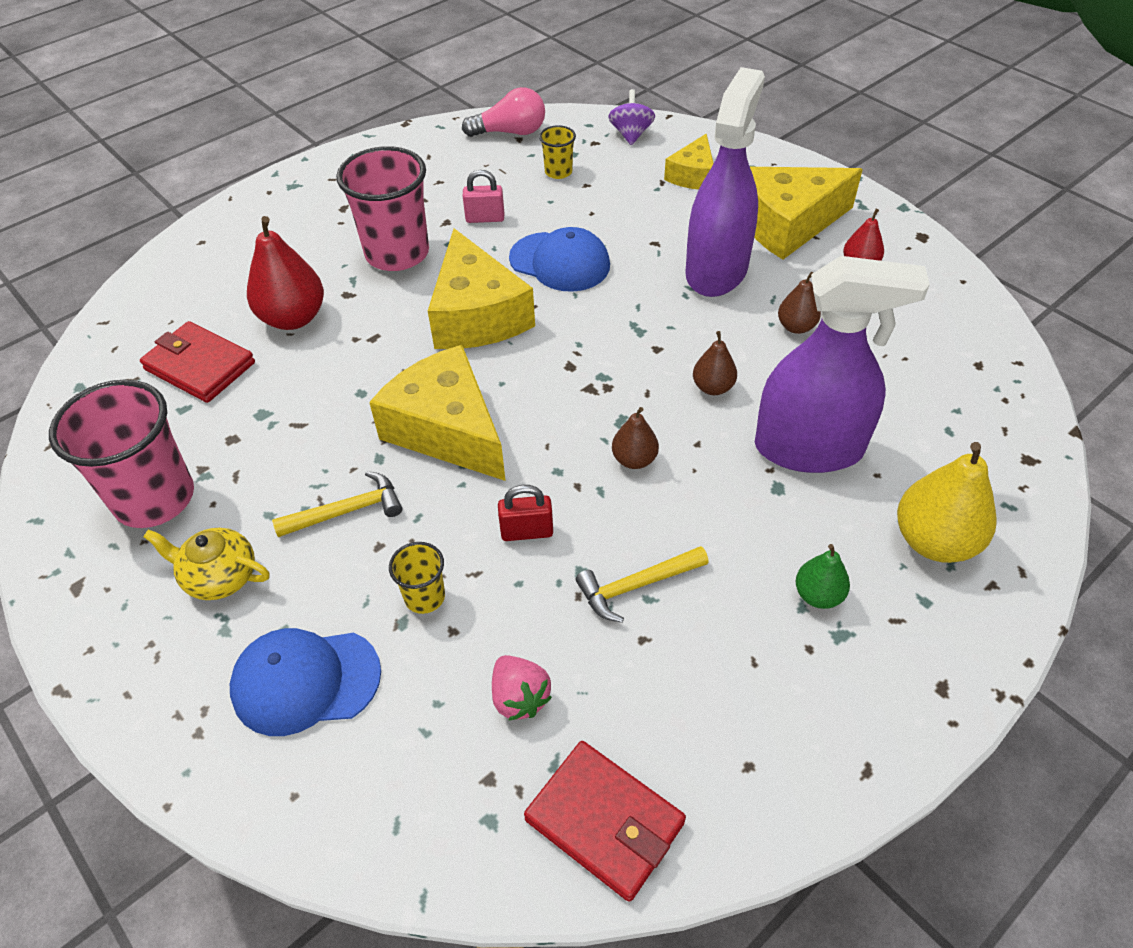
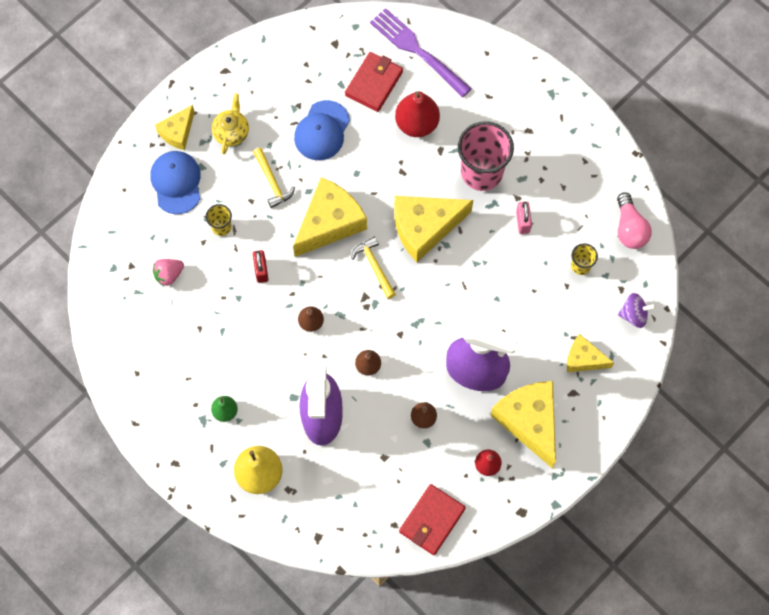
camera: 85 degrees right, 20 degrees up
(154, 498) = (278, 89): pink cup -> none
(163, 313) = (417, 51): none -> purple fork
(185, 678) = (177, 132): none -> yellow cheese
(560, 262) = (479, 273): blue cap -> blue cap (322, 131)
(604, 821) = (113, 313): red wallet -> red wallet (432, 520)
(637, 586) = (229, 325): yellow hammer -> yellow hammer (374, 267)

